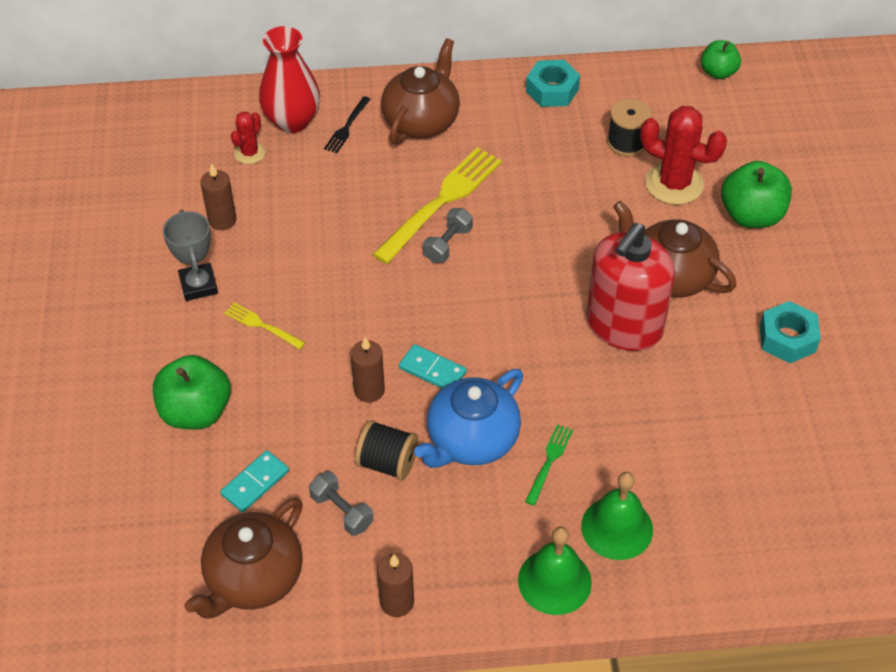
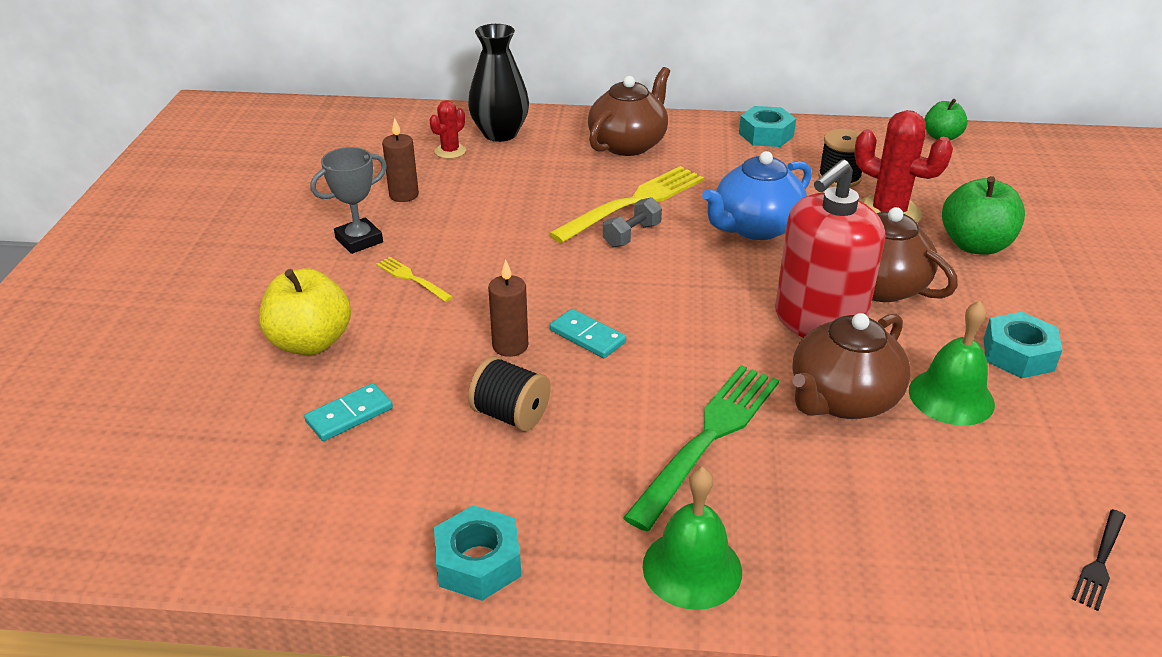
camera: 10 degrees right, 15 degrees down
(196, 412) = (310, 342): green apple -> yellow apple
(198, 285) = (359, 240): grey trophy -> grey trophy turned 60 degrees clockwise
(253, 578) = (308, 511): brown teapot -> brown teapot (842, 399)
(292, 121) = (500, 133): red vase -> black vase
(342, 511) = (441, 456): grey dumbbell -> none
(347, 127) = (552, 142): black fork -> black fork (1100, 562)
(397, 602) = (478, 562): brown candle -> turquoise nut
(471, 440) = (616, 406): blue teapot -> blue teapot (755, 227)
(549, 461) = (708, 438): green fork -> green fork, size x2.10
(617, 528) = (785, 519): green bell -> green bell (951, 397)

